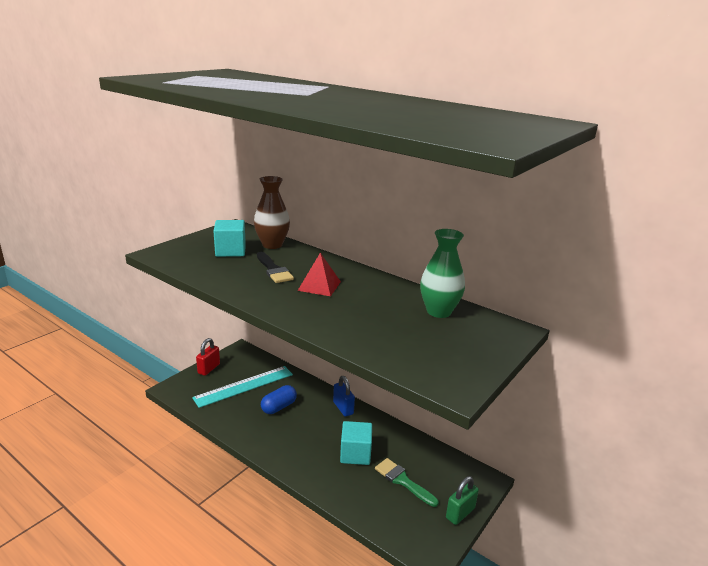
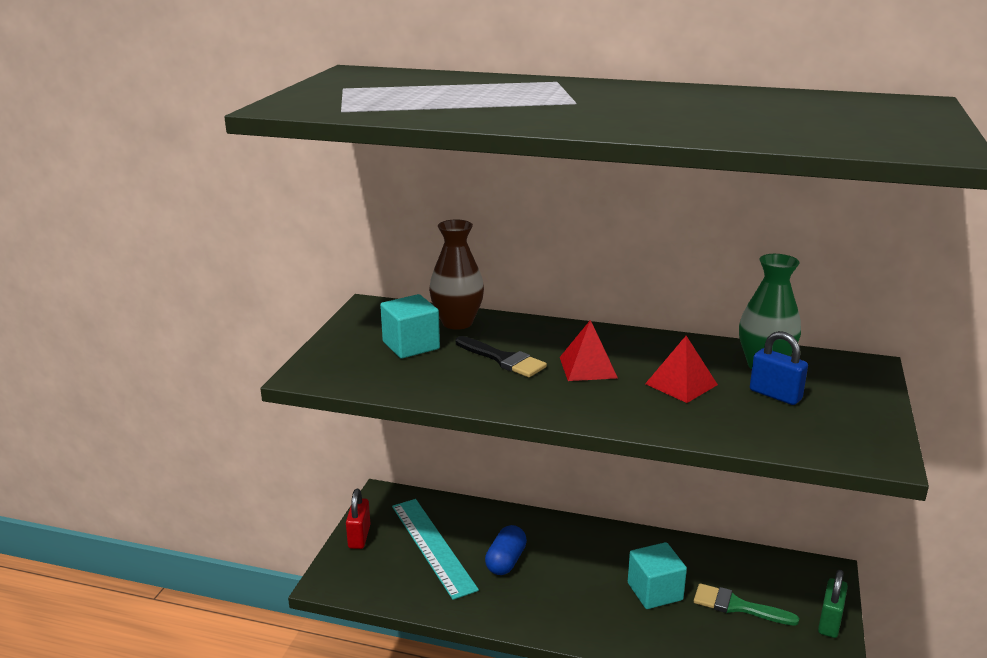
camera: 20 degrees left, 0 degrees up
(244, 386) = (432, 546): turquoise ruler -> turquoise ruler turned 60 degrees counterclockwise
(343, 408) = (592, 536): blue padlock -> blue padlock (775, 395)
(367, 309) = (681, 384): none -> red pyramid

